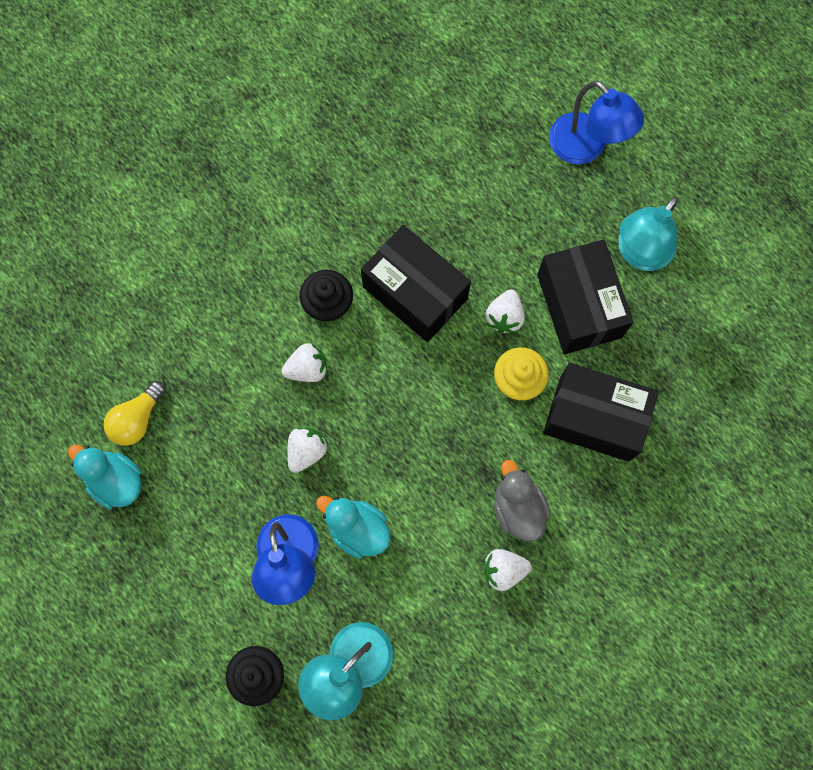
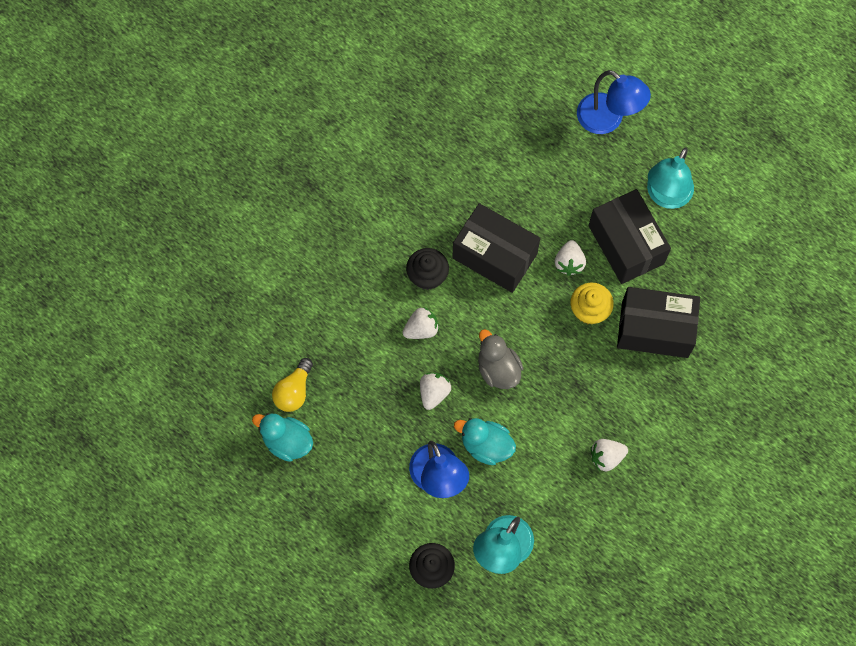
camera: 10 degrees left, 5 degrees down
(518, 508) = (608, 408): grey duck -> grey duck (498, 369)

